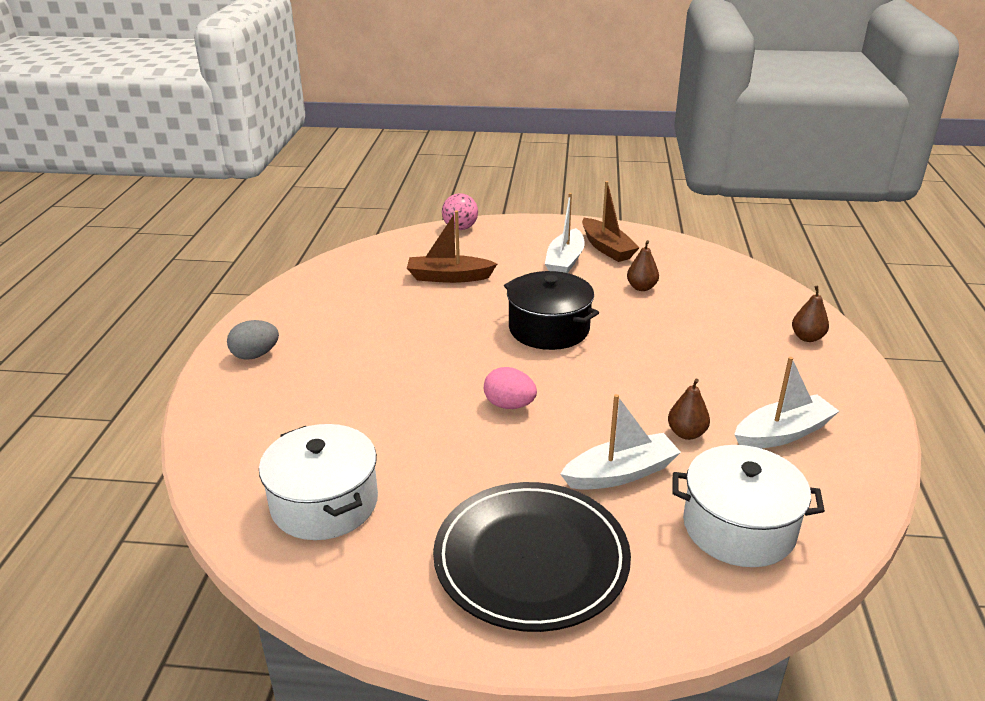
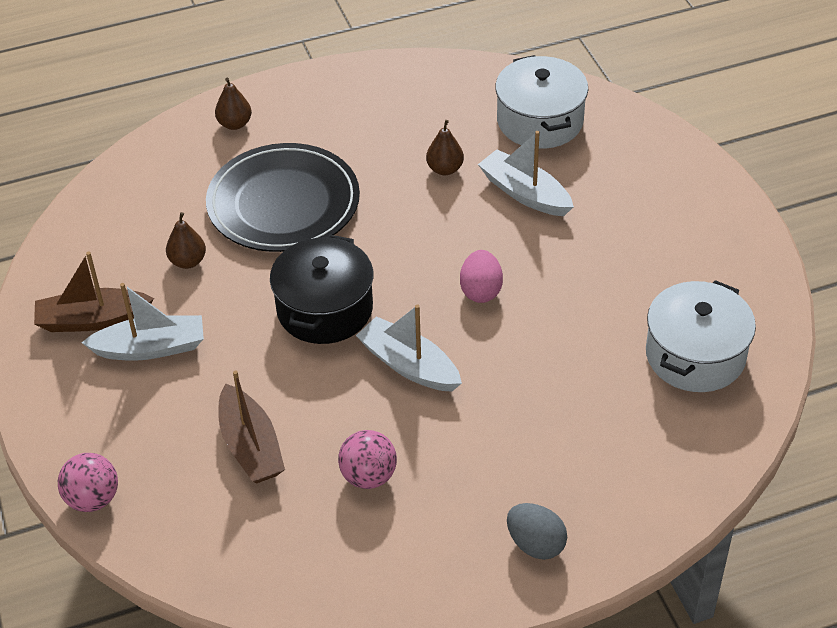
camera: 115 degrees left, 15 degrees up
(381, 309) = (368, 476): none -> pink ball
(531, 559) = (654, 213): black plate -> black plate (283, 203)
(607, 248) = (92, 320): brown boat -> brown boat turned 135 degrees counterclockwise
(783, 433) = (407, 117): white boat -> white boat (409, 365)

